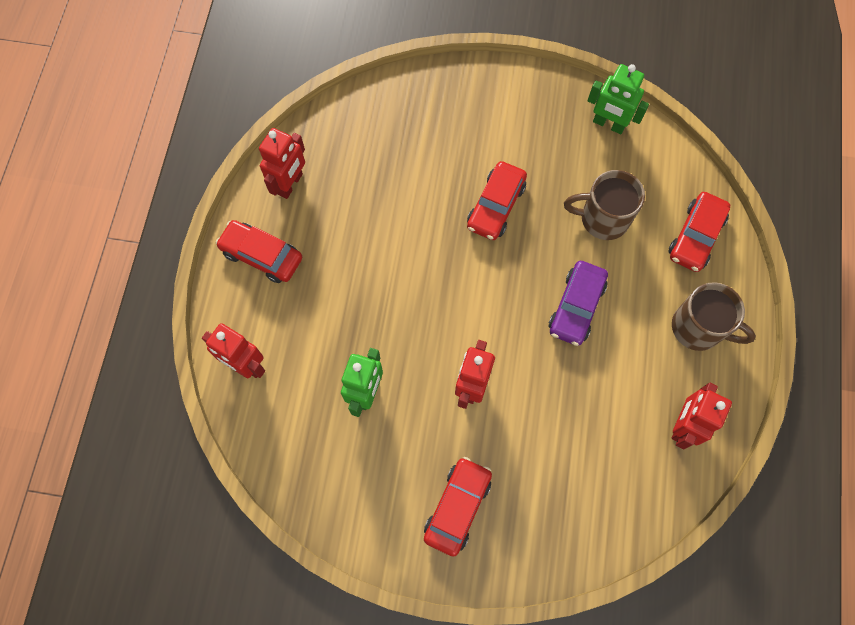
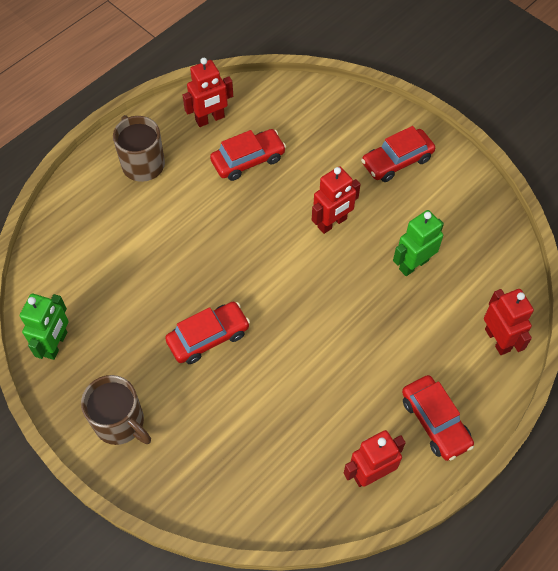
camera: 145 degrees left, 10 degrees down
(576, 307) = (213, 227): purple car -> none
(602, 218) = (135, 274): brown mug -> brown mug (120, 422)
(608, 124) = (56, 344): green robot -> green robot turned 45 degrees clockwise
(696, 237) = (81, 218): red car -> red car (248, 160)

